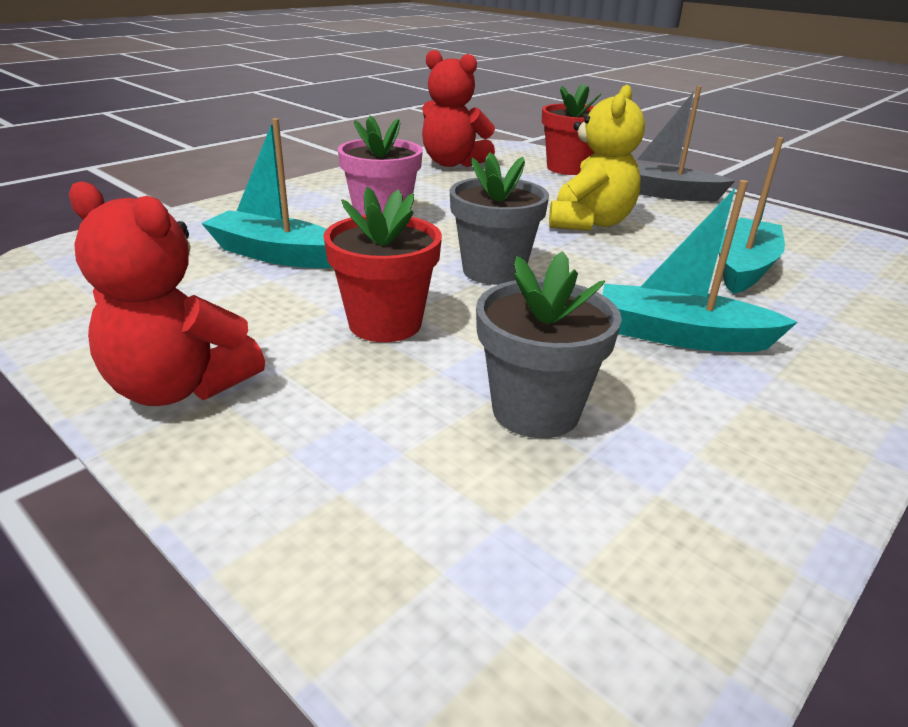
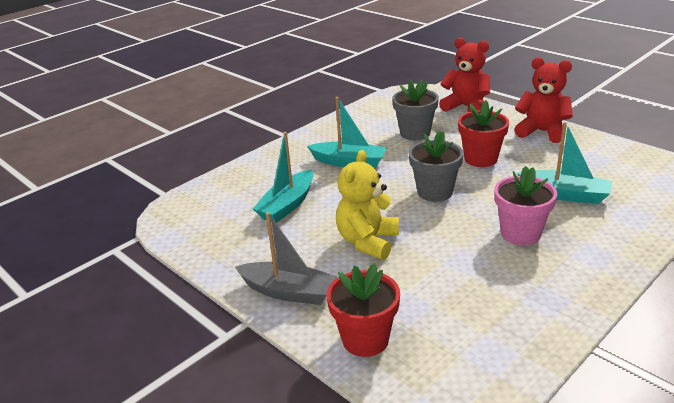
camera: 175 degrees left, 0 degrees up
(452, 163) = (494, 340): red teddy bear -> red teddy bear (466, 107)

